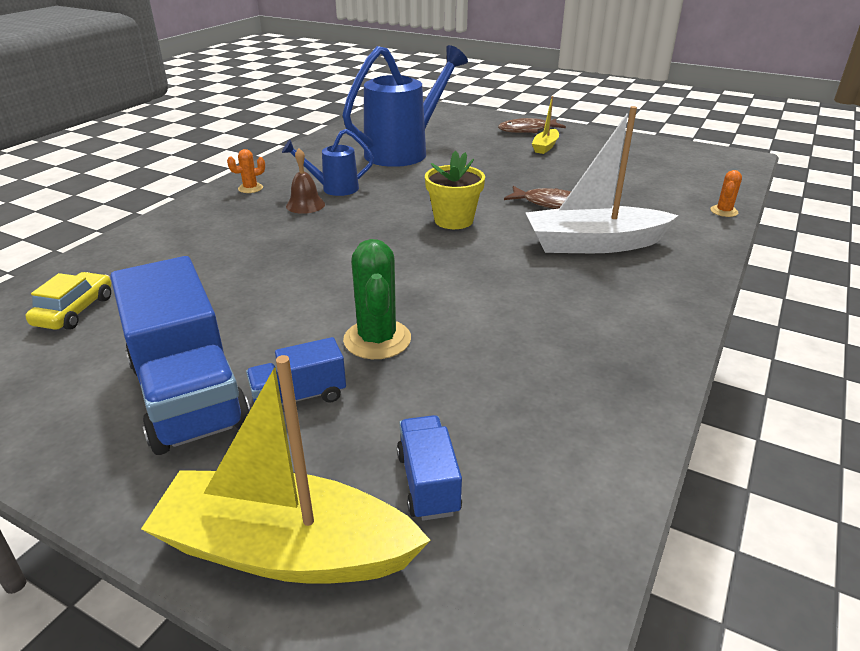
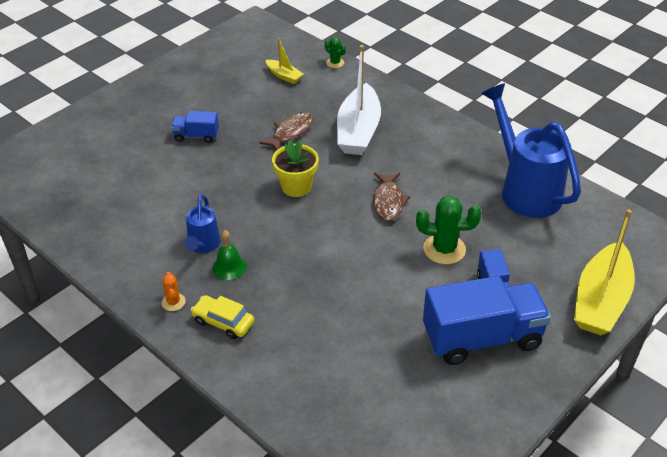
camera: 75 degrees left, 10 degrees up
(75, 311) = (366, 409): yellow car -> yellow car (223, 322)
(305, 205) = (229, 267): brown bell -> green bell
(404, 152) = (139, 190): blue watering can -> blue watering can (525, 189)
(428, 483) = (565, 248): blue truck -> blue truck (196, 136)
(527, 130) = (131, 105): brown fish -> brown fish (388, 201)
(545, 147) = (177, 105): yellow boat -> yellow boat (284, 76)
(724, 211) = (335, 63): orange cactus -> green cactus

